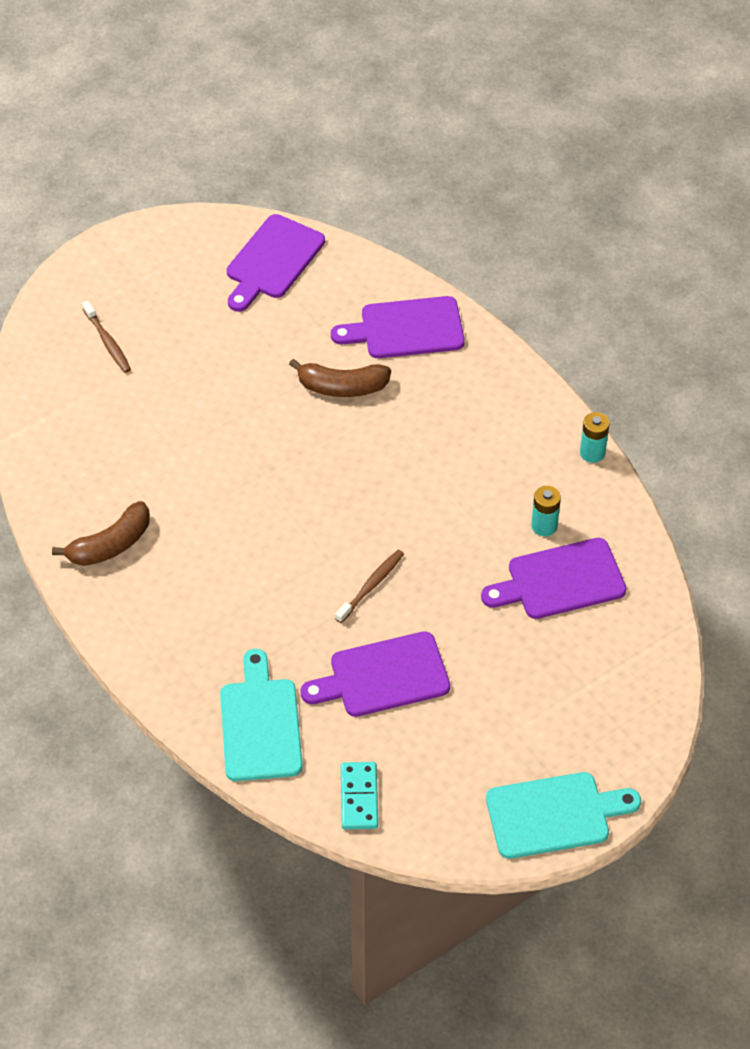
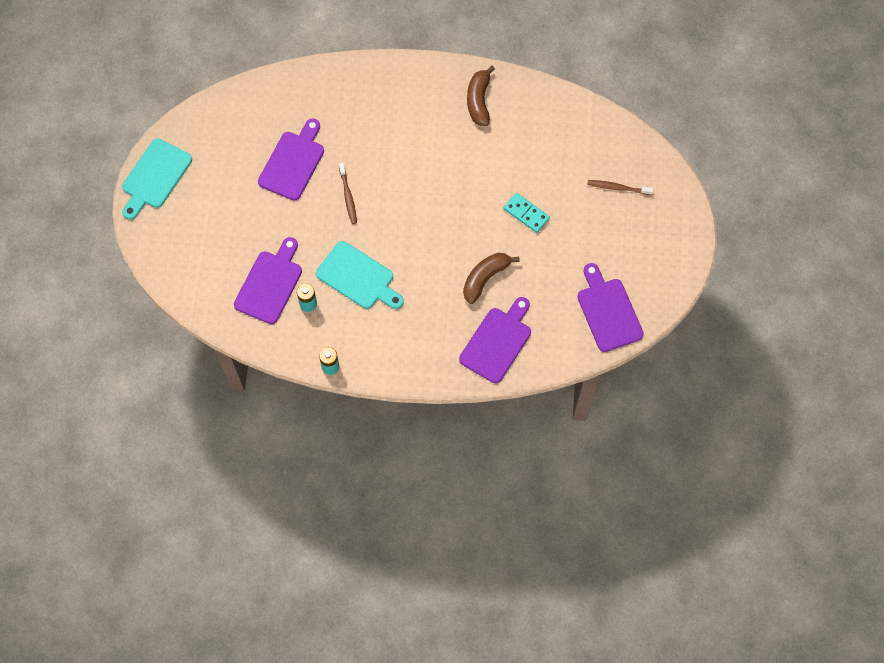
camera: 130 degrees right, 15 degrees up
(260, 724) = (317, 93): turquoise cutting board -> turquoise cutting board (358, 277)
(359, 797) = (241, 105): turquoise domino -> turquoise domino (526, 214)

